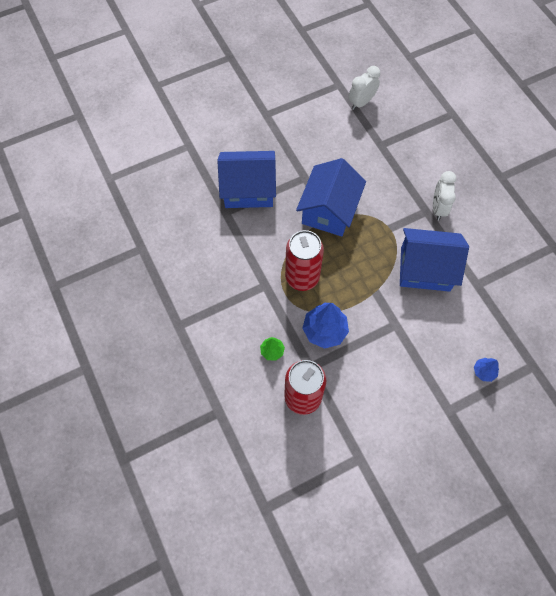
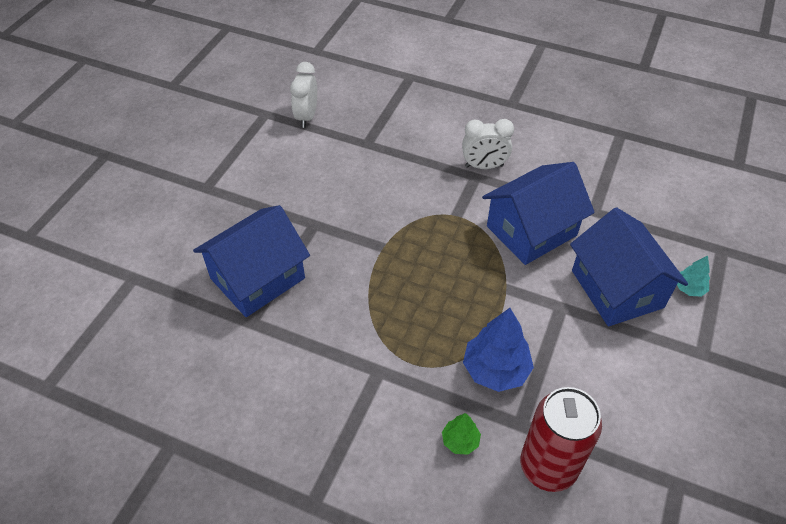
camera: 40 degrees left, 15 degrees down
(302, 277) = (413, 330): red can -> none
(329, 210) = (374, 240): blue house -> blue house (617, 289)
(438, 208) = (484, 166): white clock -> white clock turned 60 degrees counterclockwise
(484, 371) = (689, 288): blue tree -> turquoise tree

